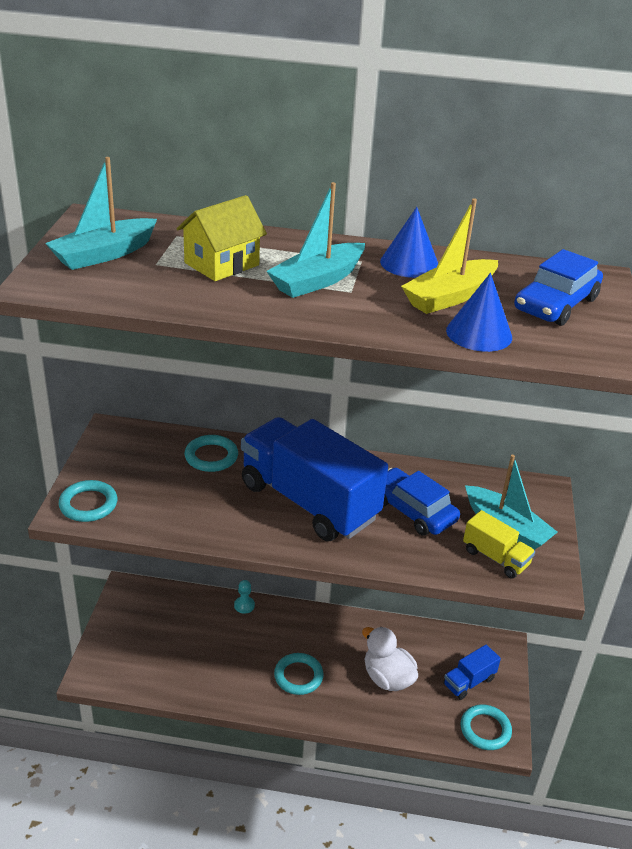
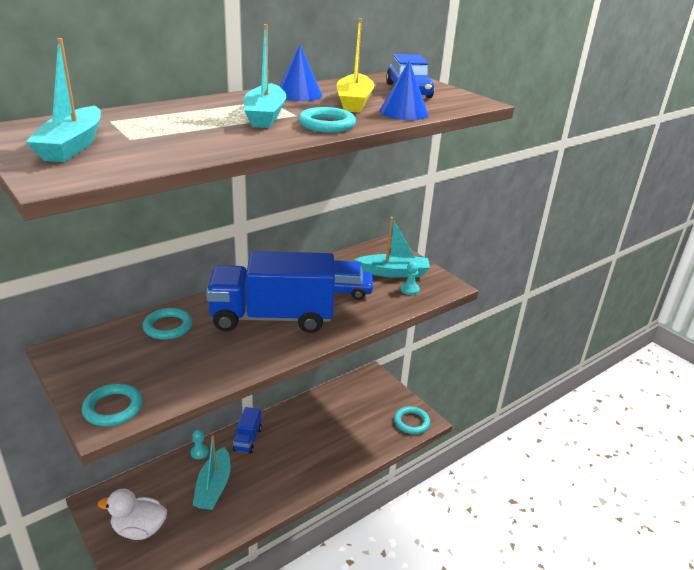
camera: 45 degrees left, 5 degrees down
(221, 264) = (181, 125): yellow house -> none
(223, 646) = (213, 487): none -> turquoise boat
(298, 676) = (283, 469): turquoise ring -> turquoise ring (327, 124)
(387, 678) = (334, 432): white duck -> white duck (139, 529)
(469, 682) = (377, 404): blue truck -> blue truck (247, 439)
(495, 558) = (409, 290): yellow truck -> turquoise pawn

